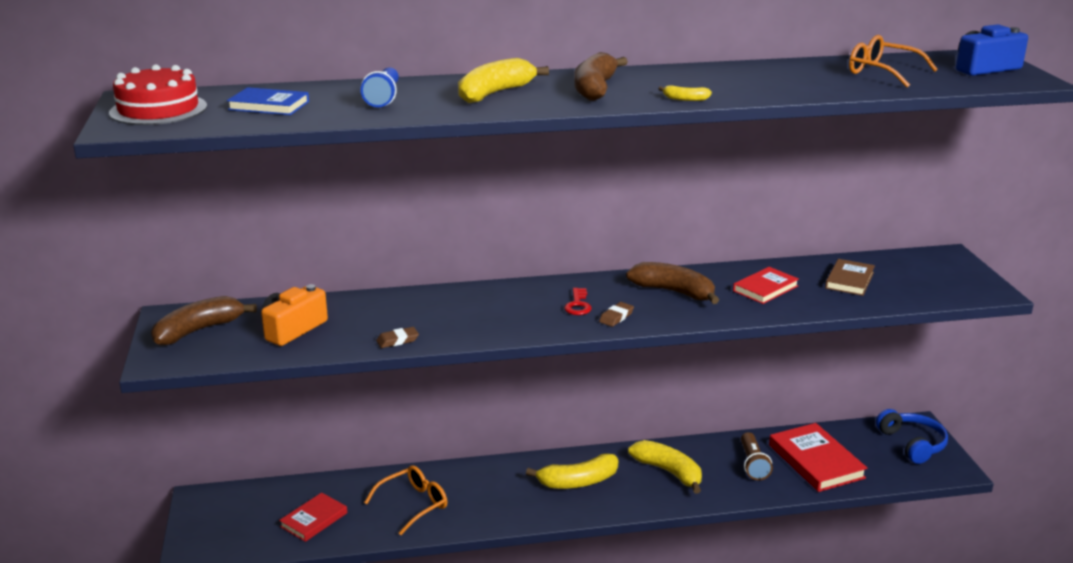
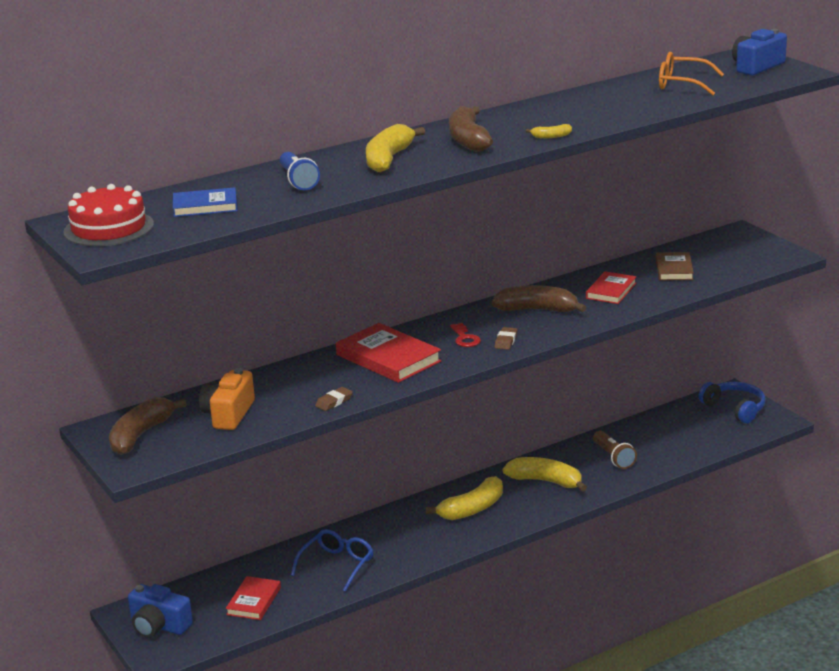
camera: 20 degrees left, 0 degrees up
(216, 520) = (159, 626): none -> blue camera
(413, 504) = (337, 565): orange glasses -> blue glasses
(816, 461) = (664, 442): red book -> red book (388, 358)

